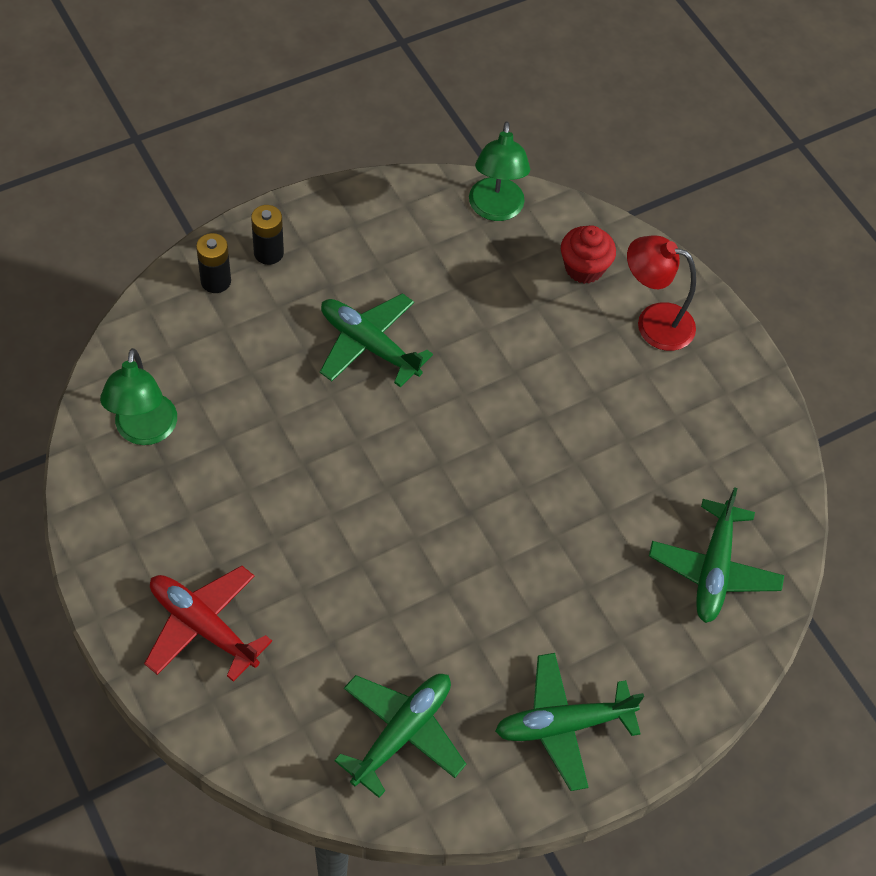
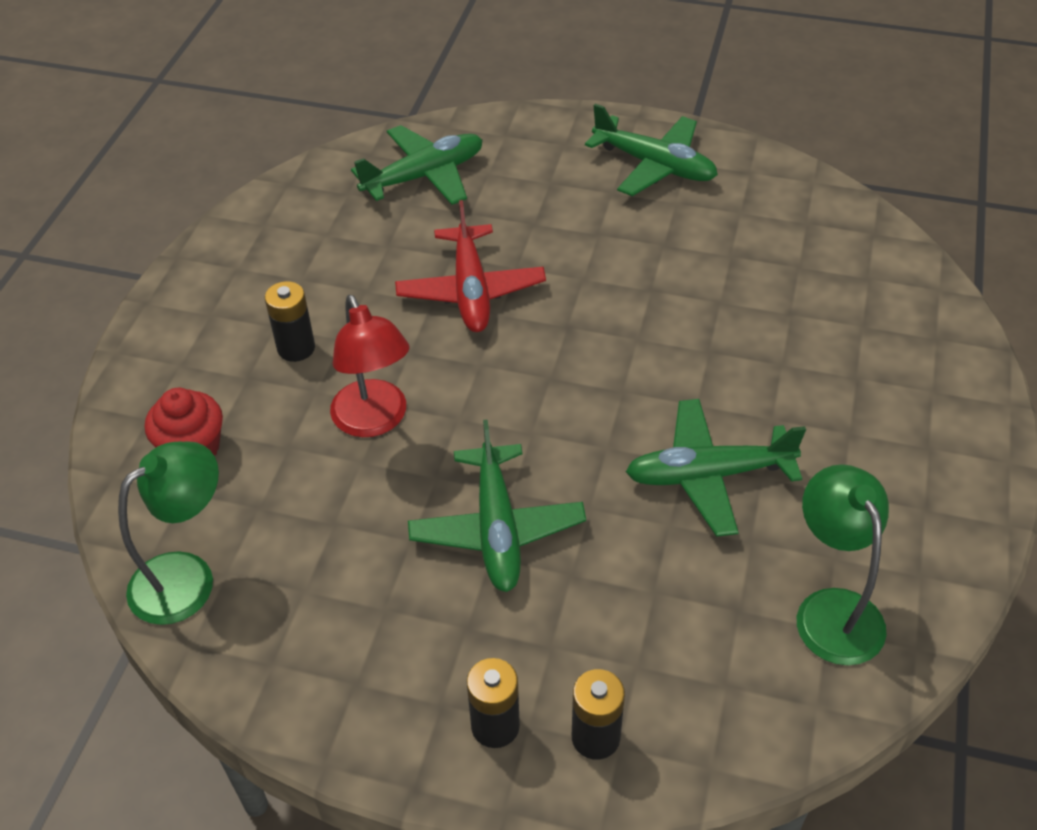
camera: 130 degrees left, 10 degrees down
(144, 431) = (832, 609): green lamp -> green lamp turned 60 degrees counterclockwise
(203, 626) = (903, 393): red plane -> red plane (471, 291)
(402, 732) = (786, 229): green plane -> green plane (708, 475)
(613, 366) = (296, 348): none -> black battery
(653, 322) = (208, 357): red lamp -> red lamp (375, 421)

